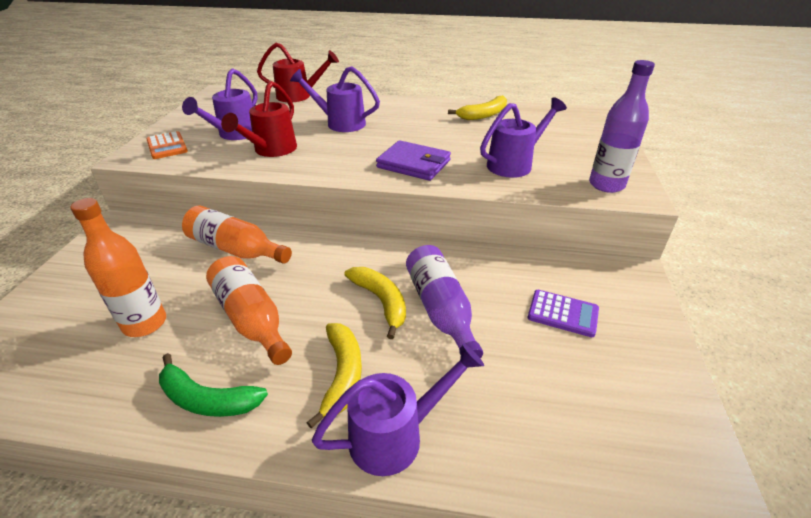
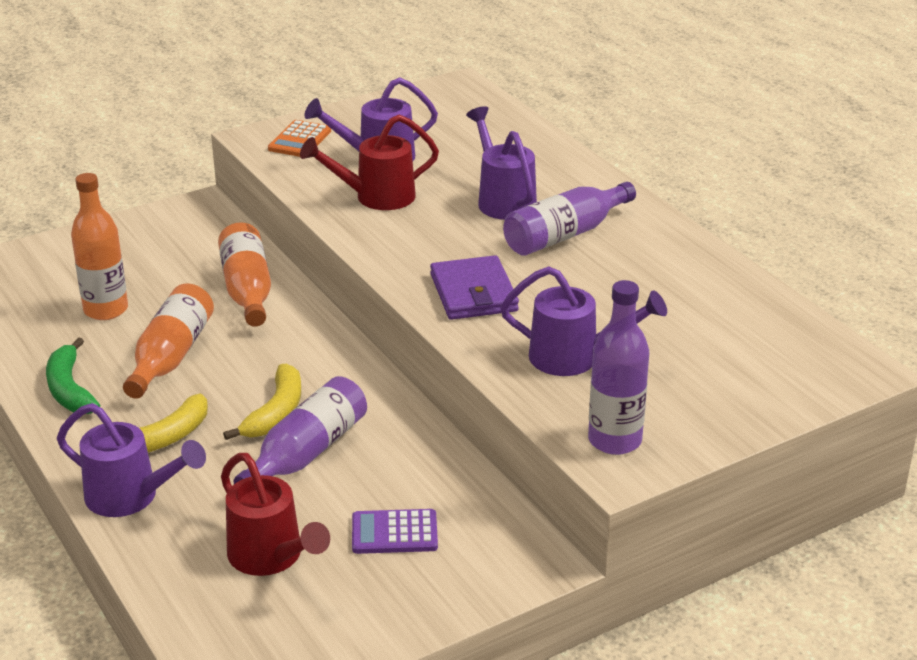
camera: 50 degrees right, 5 degrees down
(299, 96) = (533, 135): red watering can -> red watering can (271, 557)
(398, 123) = (565, 235): none -> purple bottle
(484, 115) = (693, 282): yellow banana -> none
(562, 313) = (394, 533): purple calculator -> purple calculator turned 105 degrees clockwise

